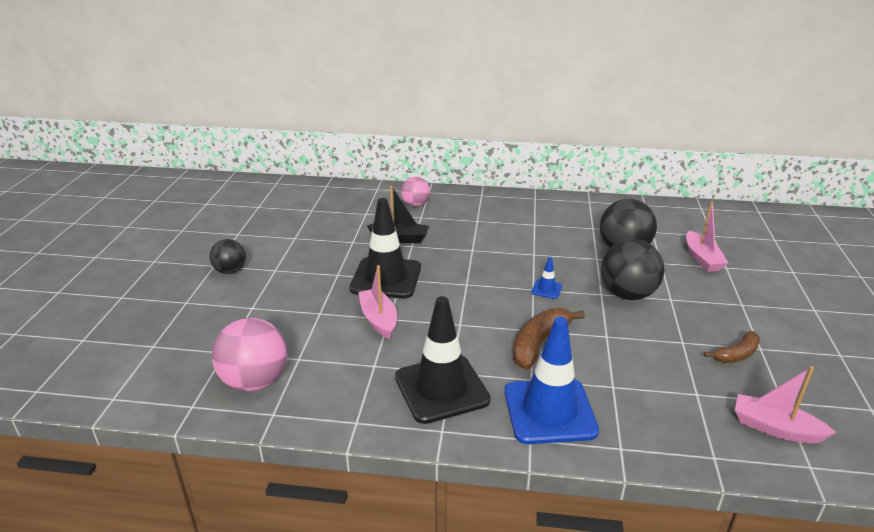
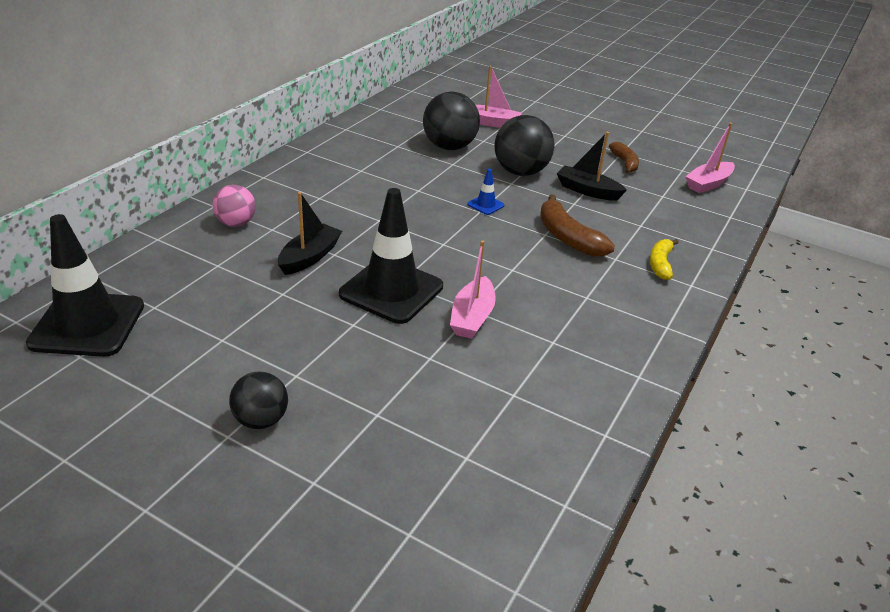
camera: 70 degrees left, 5 degrees up
(255, 381) = (541, 439): pink ball -> none
(379, 319) = (472, 317): pink boat -> pink boat turned 75 degrees counterclockwise
(441, 388) = (609, 310): black traffic cone -> black traffic cone (87, 324)
(549, 411) = (660, 264): blue traffic cone -> yellow banana
(641, 339) = (587, 191): none -> black boat

